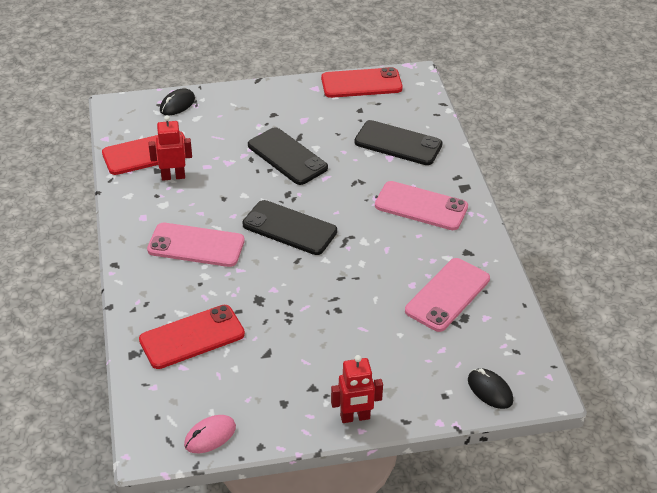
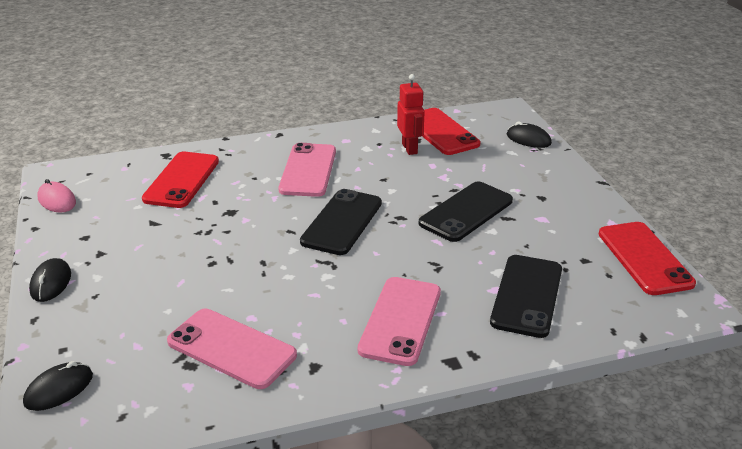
camera: 85 degrees right, 10 degrees down
(192, 337) = (182, 180): red phone -> red phone turned 45 degrees clockwise
(355, 417) = (51, 283): red robot -> black mouse

